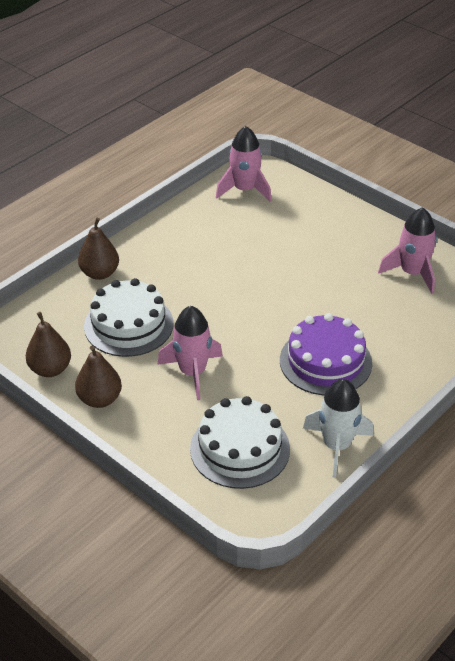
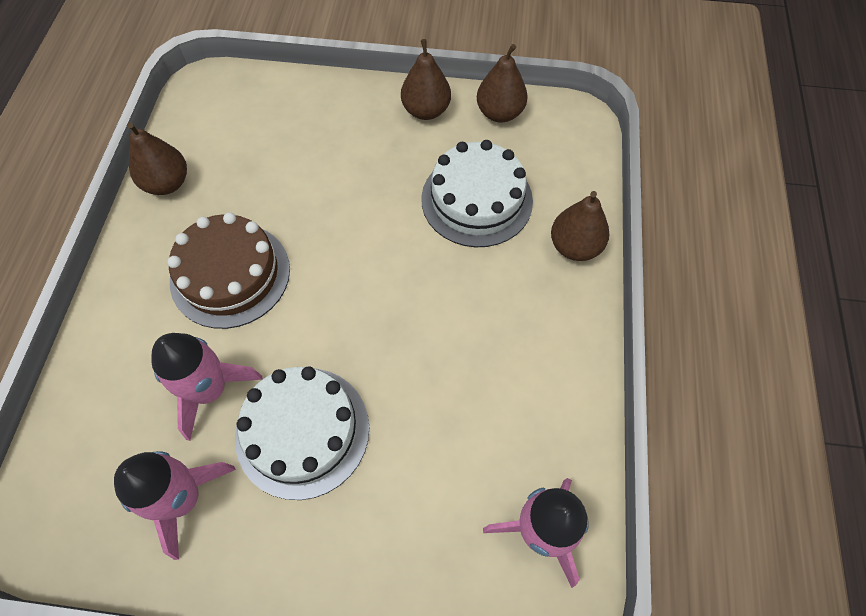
camera: 145 degrees right, 20 degrees up
(192, 372) = (364, 183): pink rocket -> pink rocket (210, 390)
(240, 448) = (260, 133): white cake -> white cake (302, 431)
(325, 361) = (230, 274): purple cake -> brown cake
(337, 446) = (167, 183): white rocket -> brown pear

